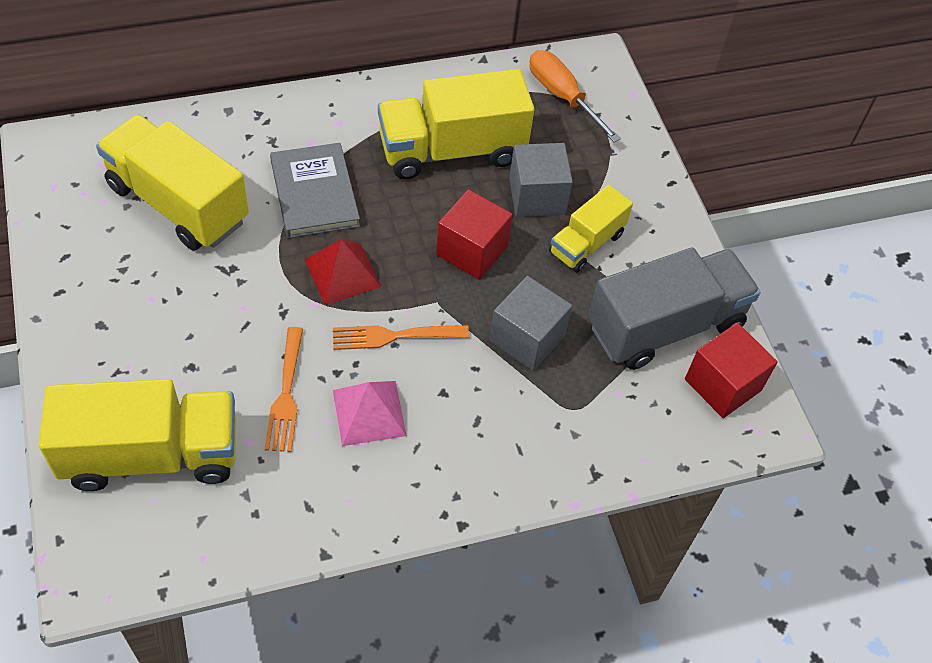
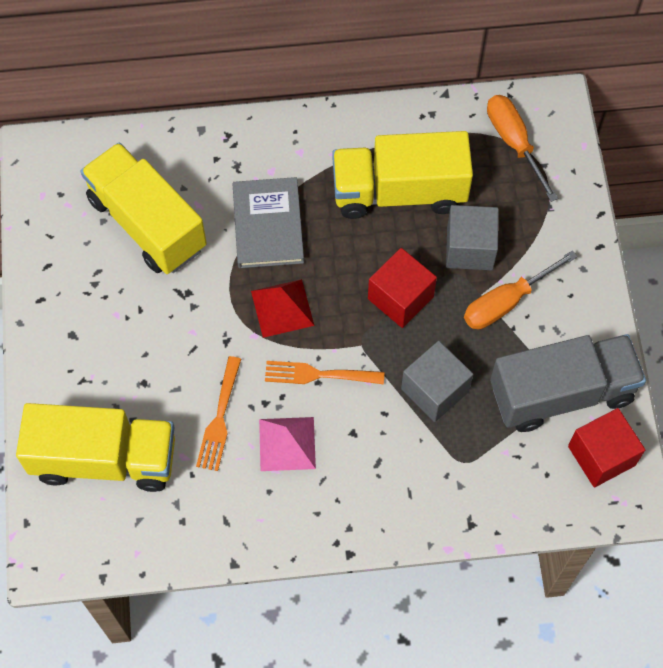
camera: 15 degrees right, 10 degrees up
(586, 243) = (506, 302): yellow truck -> orange screwdriver

